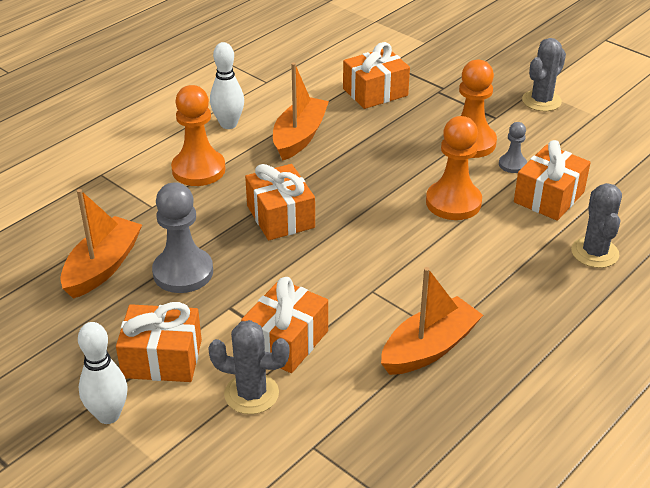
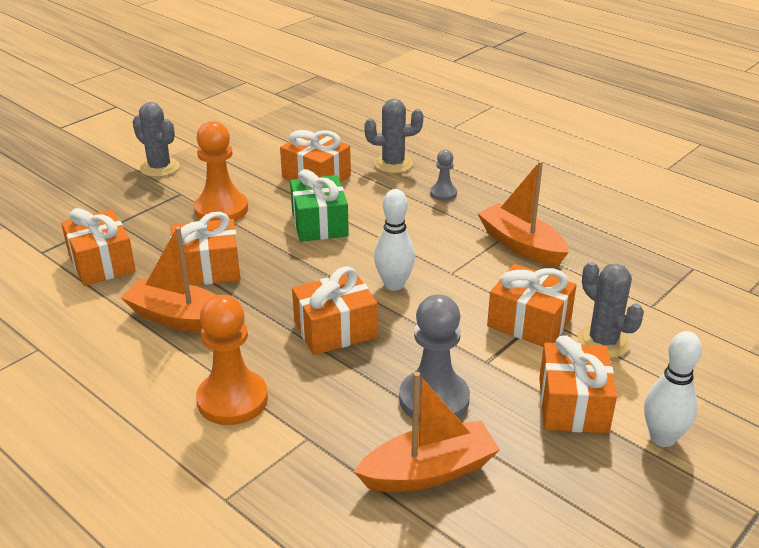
camera: 90 degrees left, 5 degrees down
(103, 267) = (429, 471): orange boat -> orange boat turned 135 degrees clockwise
(228, 124) = (133, 378): white bowling pin -> white bowling pin (394, 284)
(251, 394) = (603, 342): grey cactus -> grey cactus turned 45 degrees counterclockwise
(369, 143) = (207, 269): none -> orange gift
(453, 202) = (319, 224): orange pawn -> green gift
(512, 164) = (263, 190): grey pawn -> grey pawn (443, 193)

